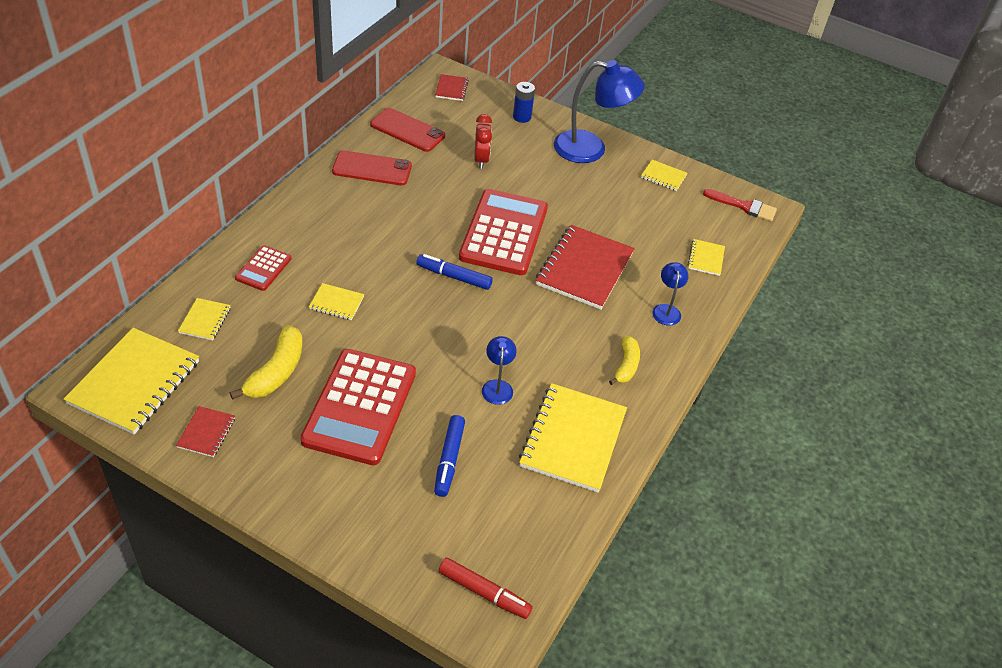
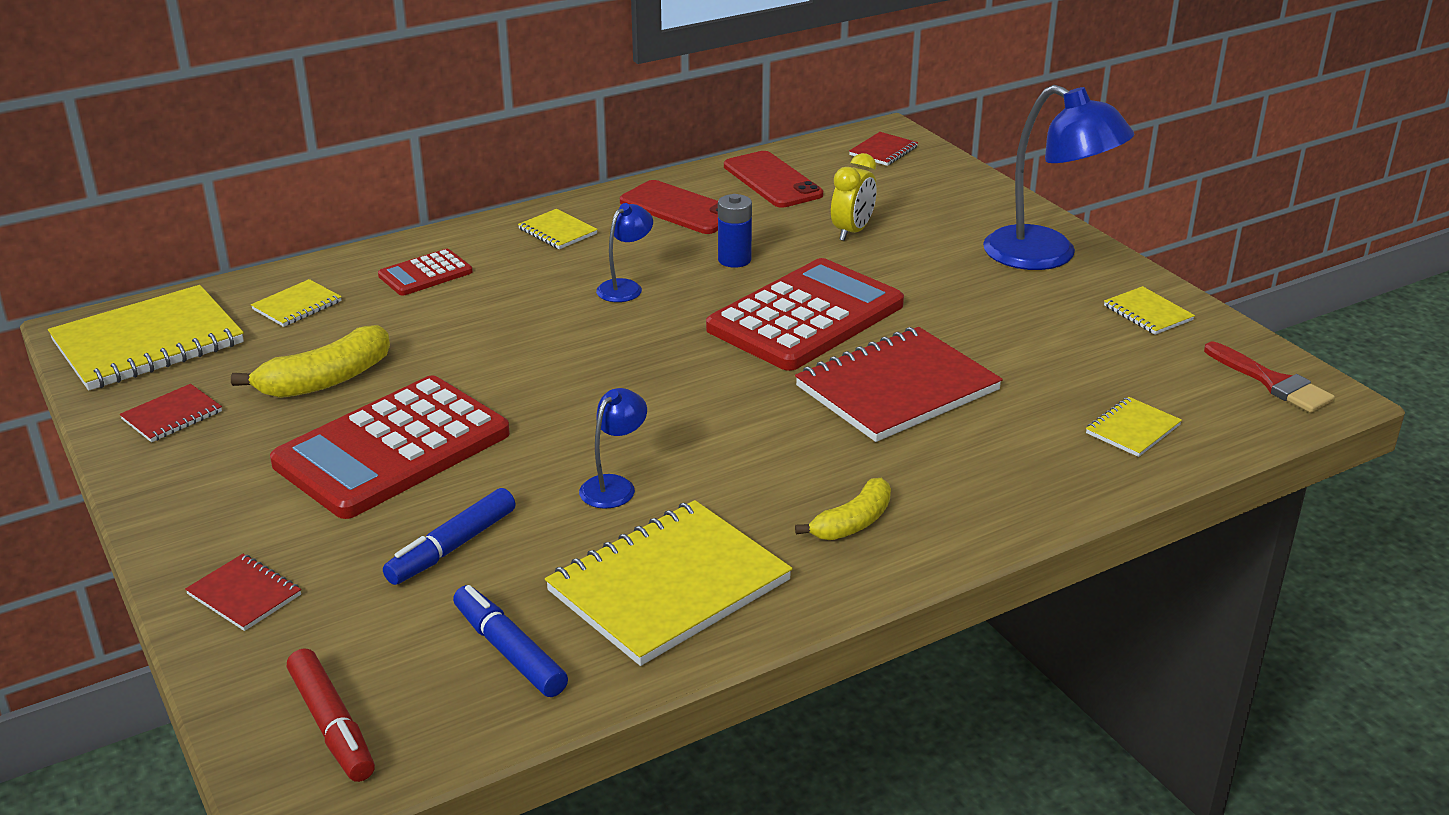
camera: 35 degrees right, 15 degrees down
(336, 303) = (482, 332): yellow notebook -> yellow notebook (557, 231)
(367, 536) = (244, 595): none -> red notebook
(454, 276) = (678, 346): blue marker -> blue marker (509, 651)
(481, 160) = (852, 232): red clock -> yellow clock
(522, 117) = (965, 199): blue battery -> blue battery (734, 260)
(666, 310) = (994, 474): blue lamp -> blue lamp (625, 287)

